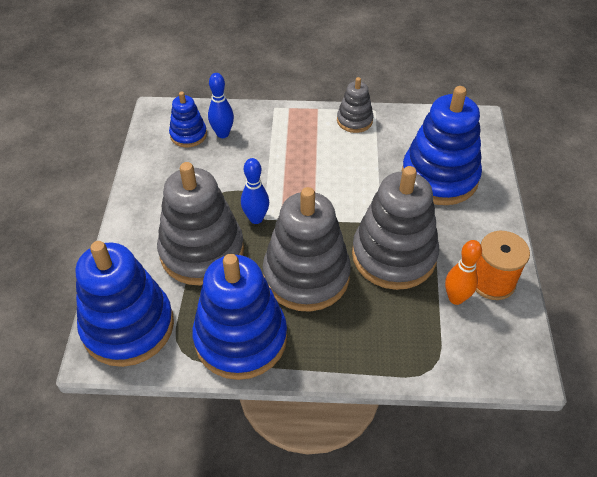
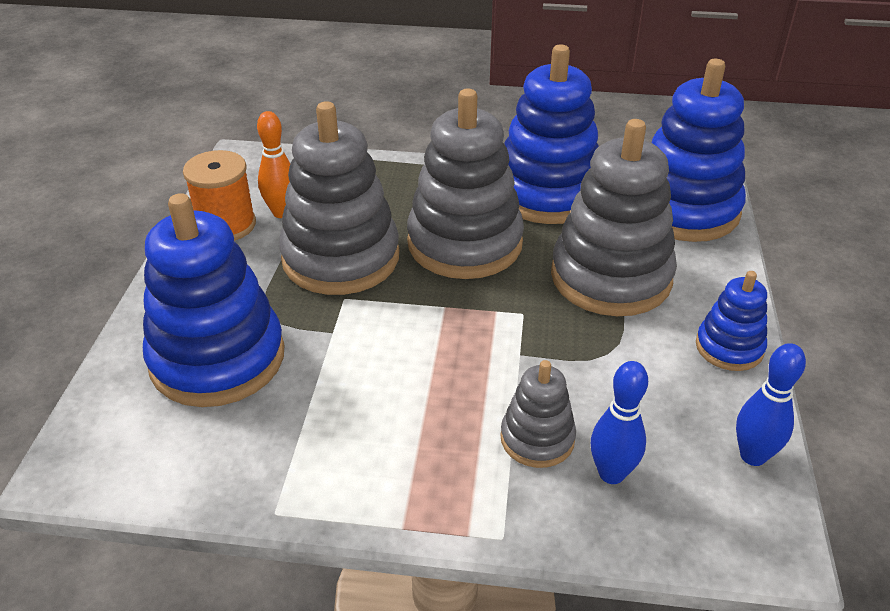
camera: 175 degrees left, 10 degrees down
(188, 135) = (683, 476): blue stacking toy -> blue stacking toy (729, 347)
(256, 218) = (534, 314): blue bowling pin -> blue bowling pin (753, 456)
(354, 120) = (329, 487): grey stacking toy -> grey stacking toy (537, 439)

